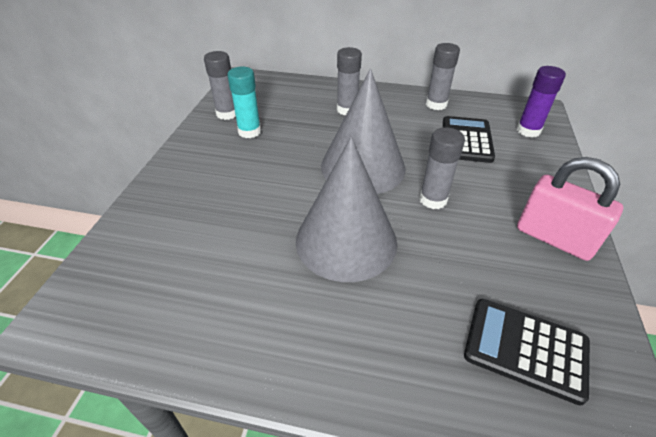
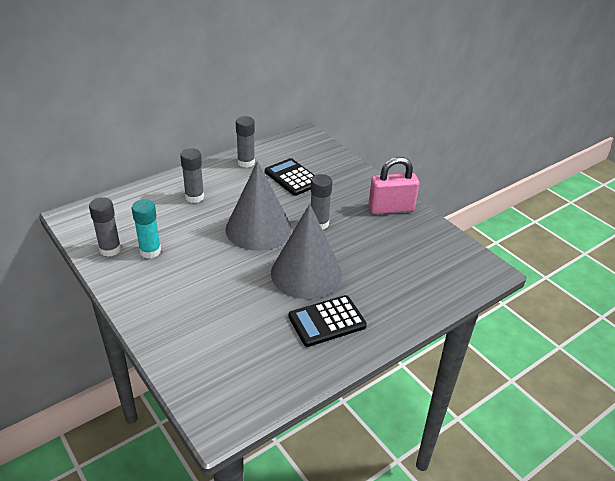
camera: 50 degrees left, 5 degrees down
(525, 349) = (430, 264): black calculator -> black calculator (327, 321)
(528, 131) = (317, 153): purple glue stick -> none

